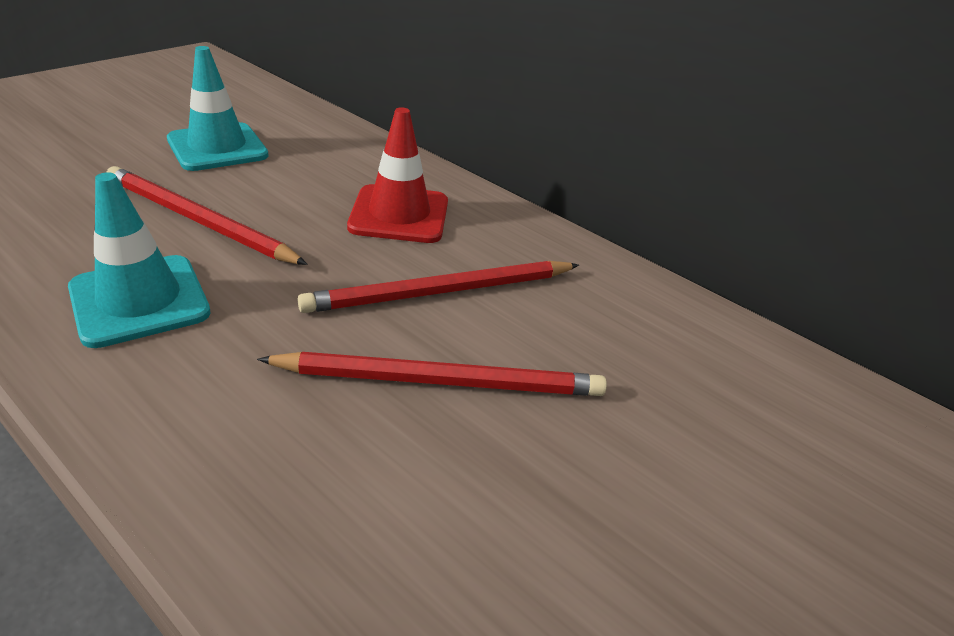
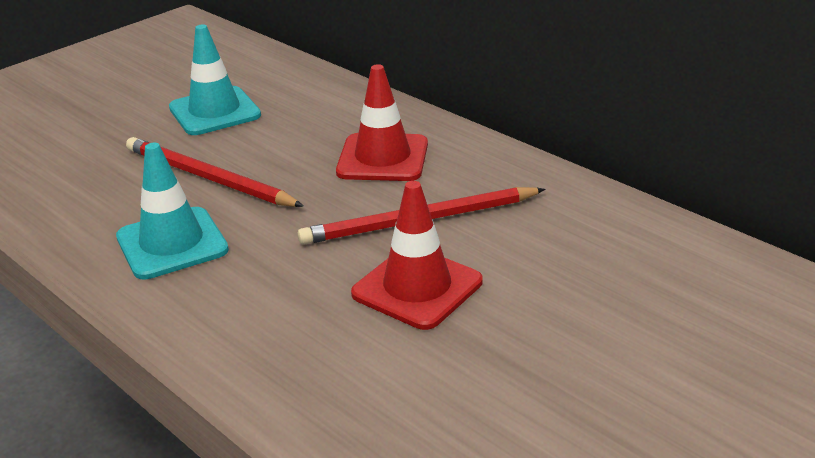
camera: 10 degrees right, 5 degrees down
(441, 381) = (417, 288): red pencil -> red traffic cone

